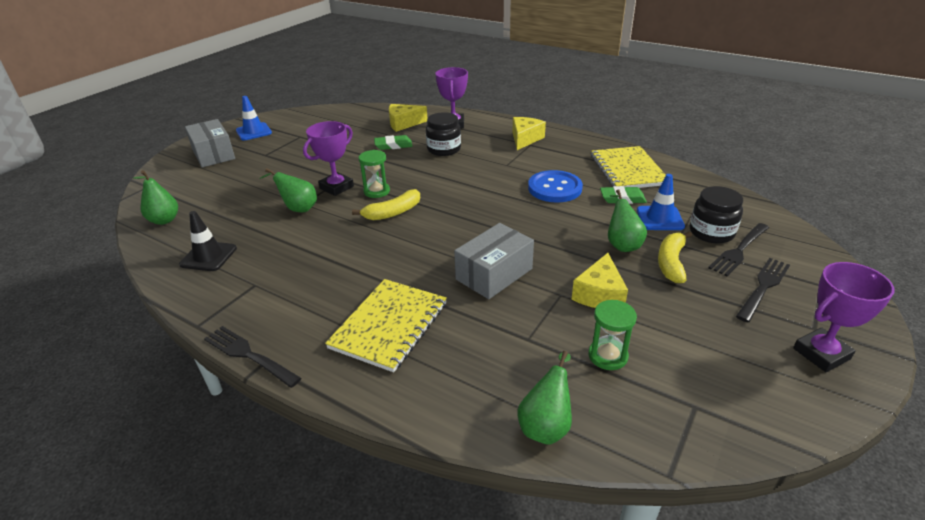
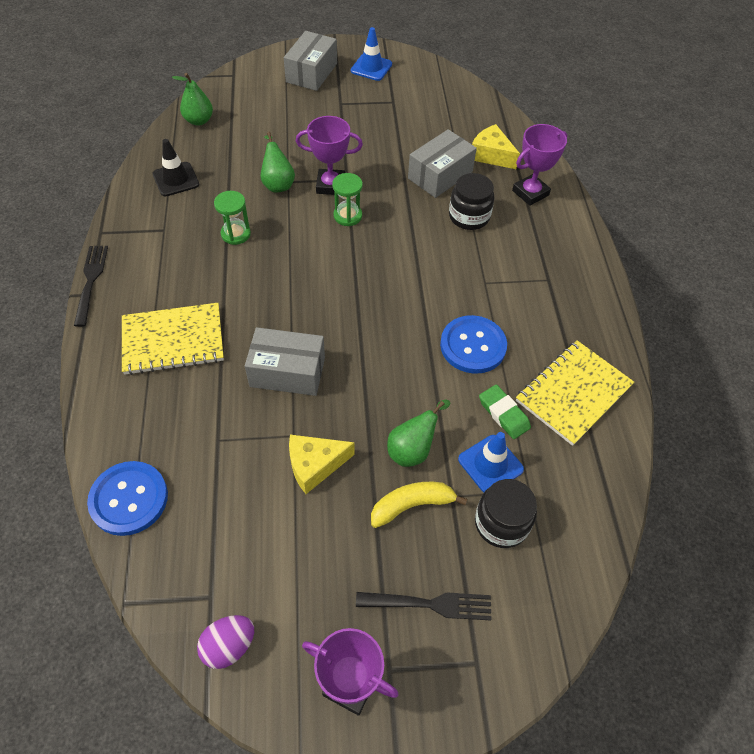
camera: 50 degrees right, 20 degrees up
(393, 145) = (440, 175): green eraser -> grey box
(393, 212) = (323, 248): yellow banana -> none
(525, 139) = (556, 269): yellow cheese -> none
(546, 425) = (129, 499): green pear -> blue button
(608, 356) = (233, 507): green hourglass -> green hourglass (236, 234)
(739, 250) = (485, 561): black fork -> none
(754, 413) = (229, 646): none -> purple egg

